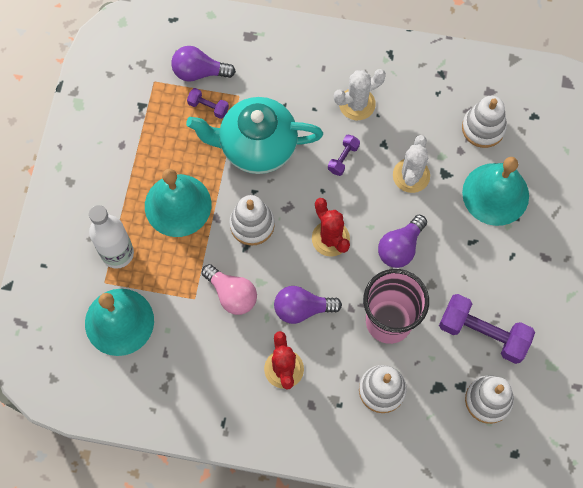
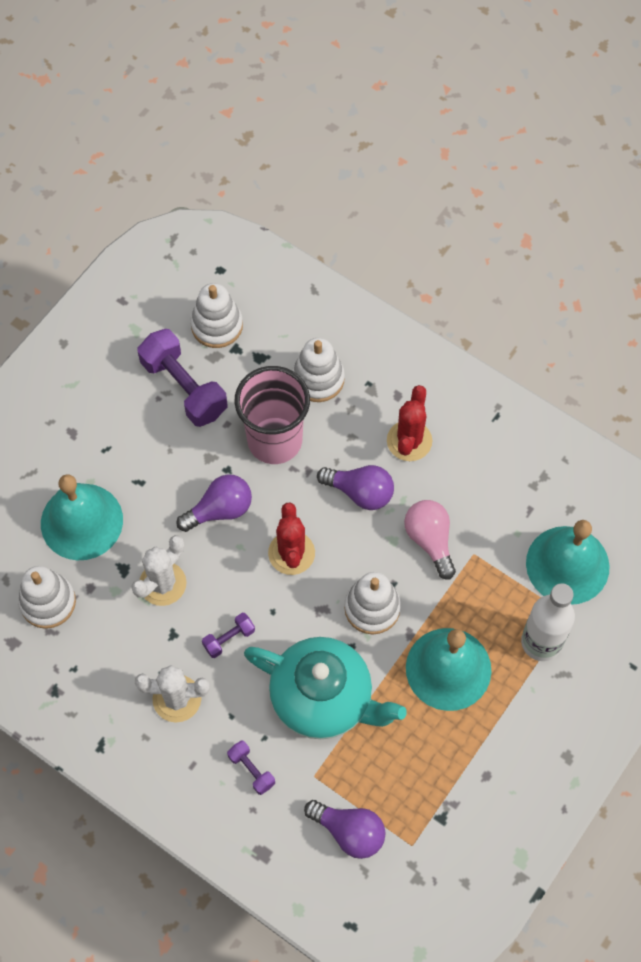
camera: 155 degrees left, 5 degrees down
(208, 107) = (358, 778): purple dumbbell -> purple dumbbell (251, 770)

